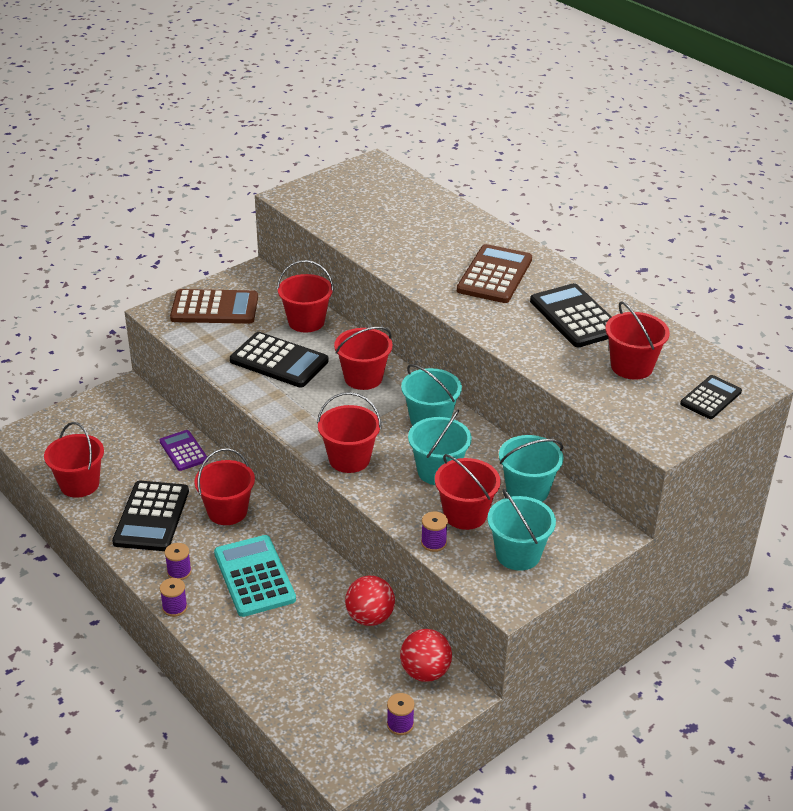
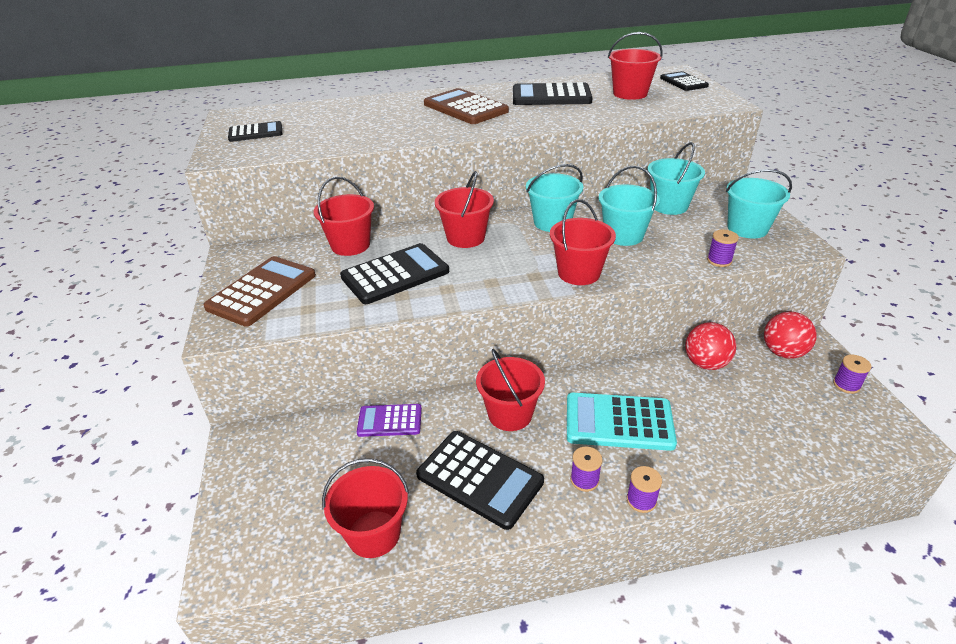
camera: 60 degrees left, 0 degrees up
(347, 191) = (256, 132): none -> black calculator
(465, 514) = (687, 237): red bucket -> none

